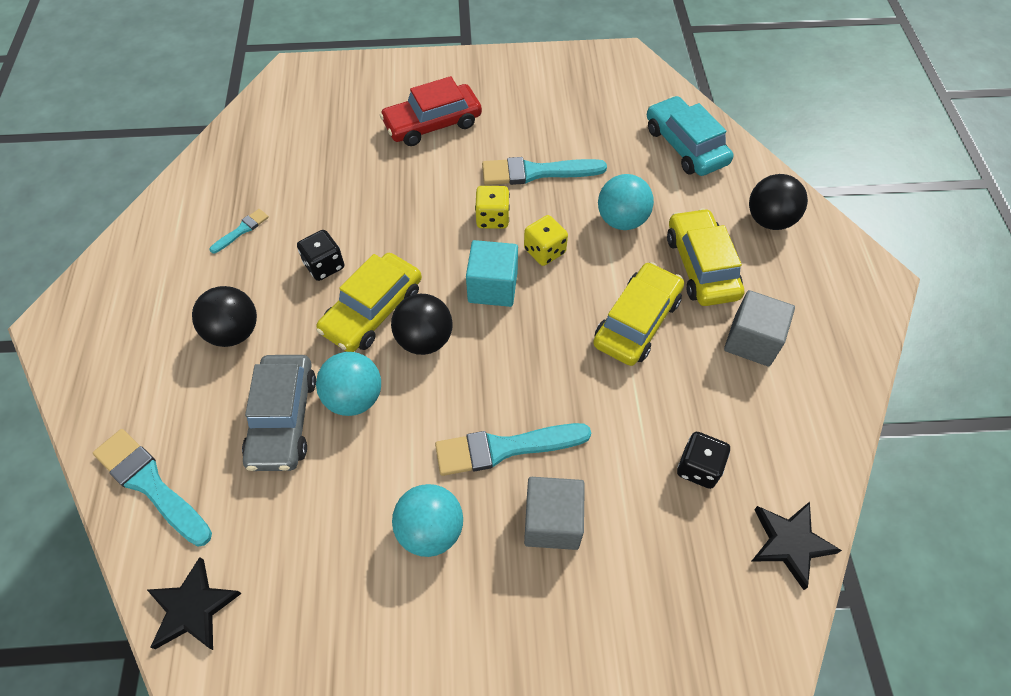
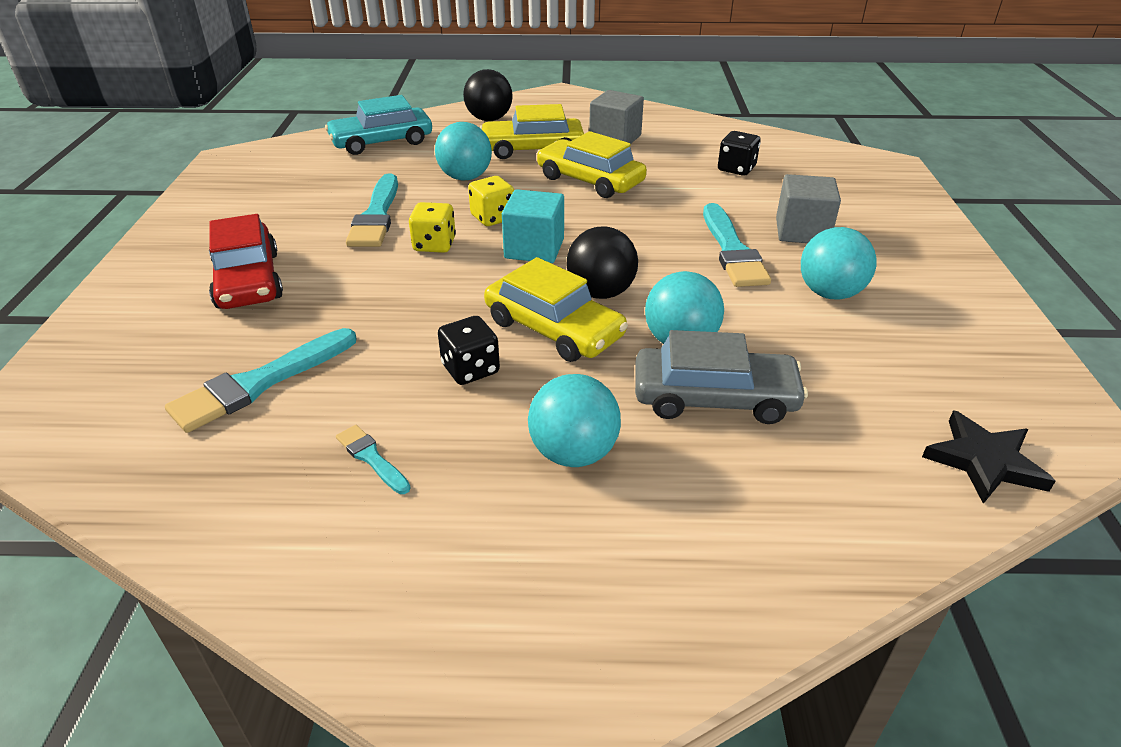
camera: 85 degrees left, 20 degrees down
(151, 485) = (835, 522): turquoise brush -> turquoise brush (260, 383)
(234, 332) = (573, 453): black ball -> turquoise ball
(790, 543) = (791, 145): black star -> none

